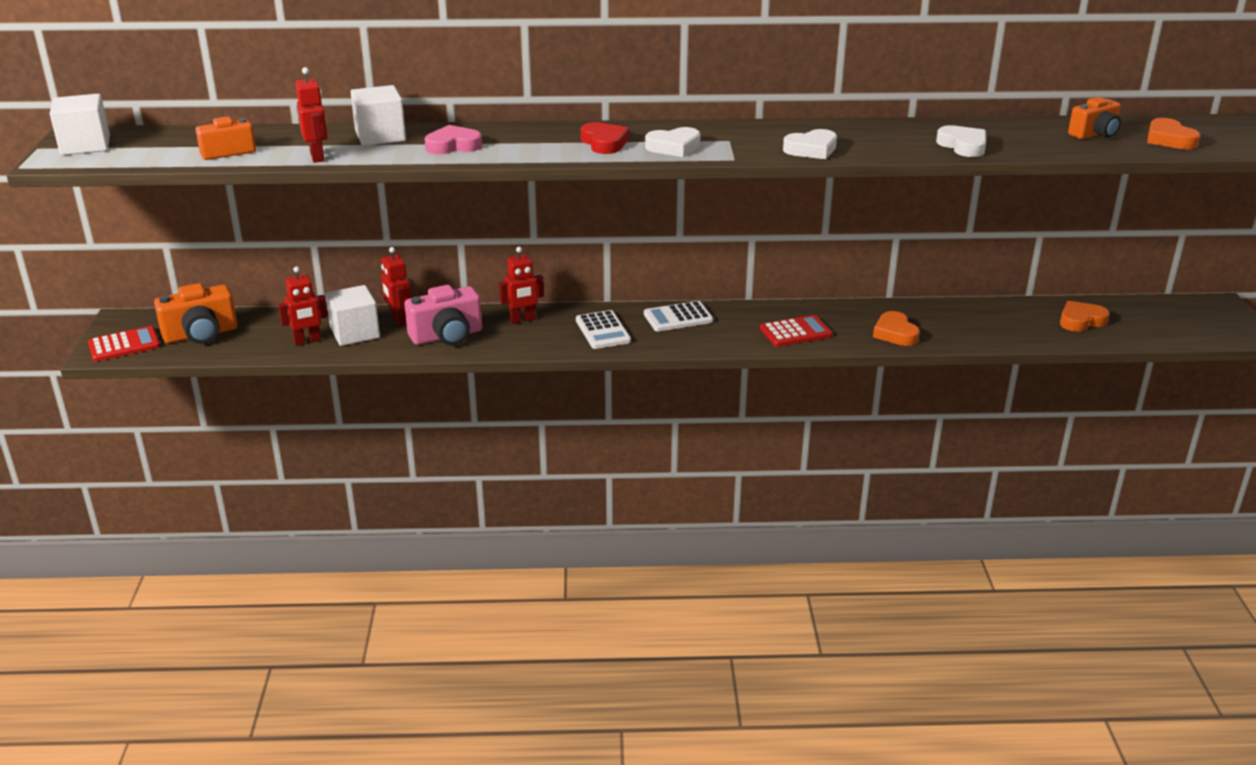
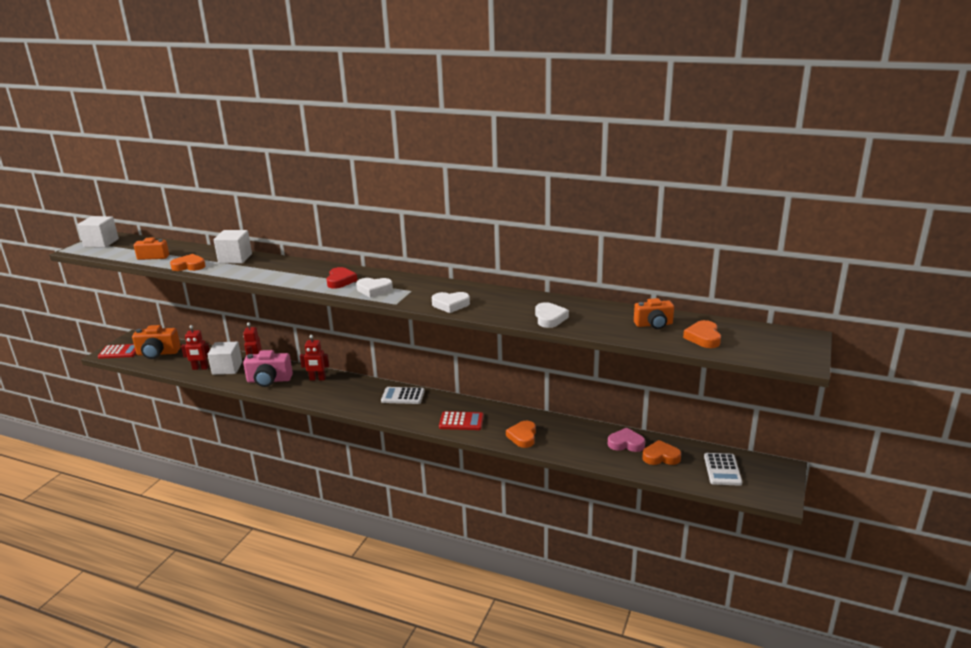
camera: 25 degrees right, 5 degrees down
(317, 157) = (189, 266): red robot -> orange heart
(453, 146) = (261, 270): pink heart -> pink heart (626, 443)
(603, 331) = (352, 395): white calculator -> white calculator (722, 470)

